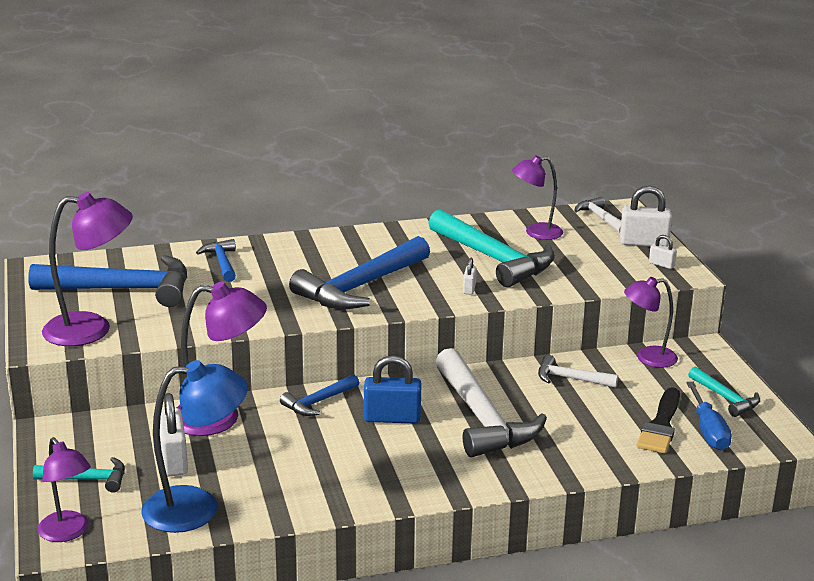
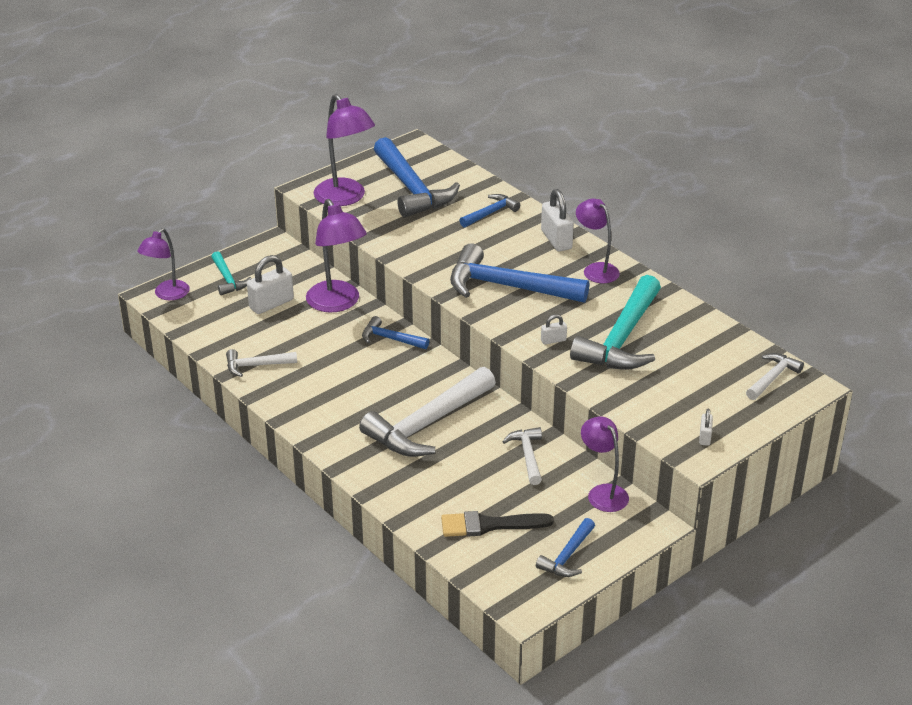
camera: 65 degrees right, 10 degrees up
(197, 507) = (224, 333): blue lamp -> none
(285, 499) = (256, 365): none -> white hammer
(392, 418) = (394, 380): blue padlock -> none
(536, 233) = (700, 348): purple lamp -> purple lamp (596, 269)
(644, 243) = (743, 416): white padlock -> white padlock (556, 240)
(708, 431) = (501, 555): blue screwdriver -> none
(725, 398) = (567, 556): turquoise hammer -> blue hammer

